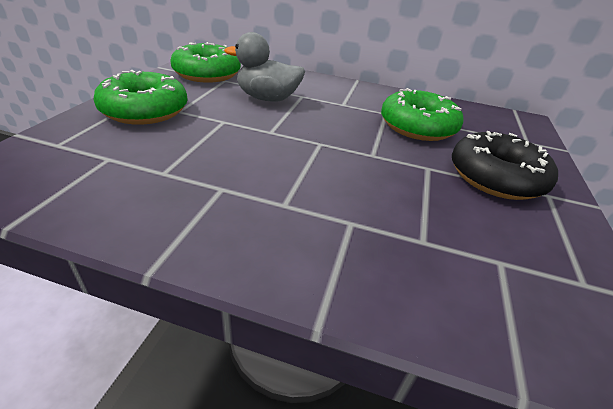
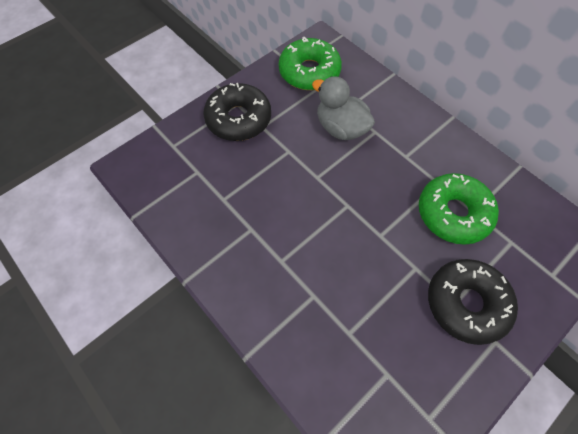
camera: 35 degrees right, 25 degrees up
(145, 110) = (238, 119): green donut -> black donut

